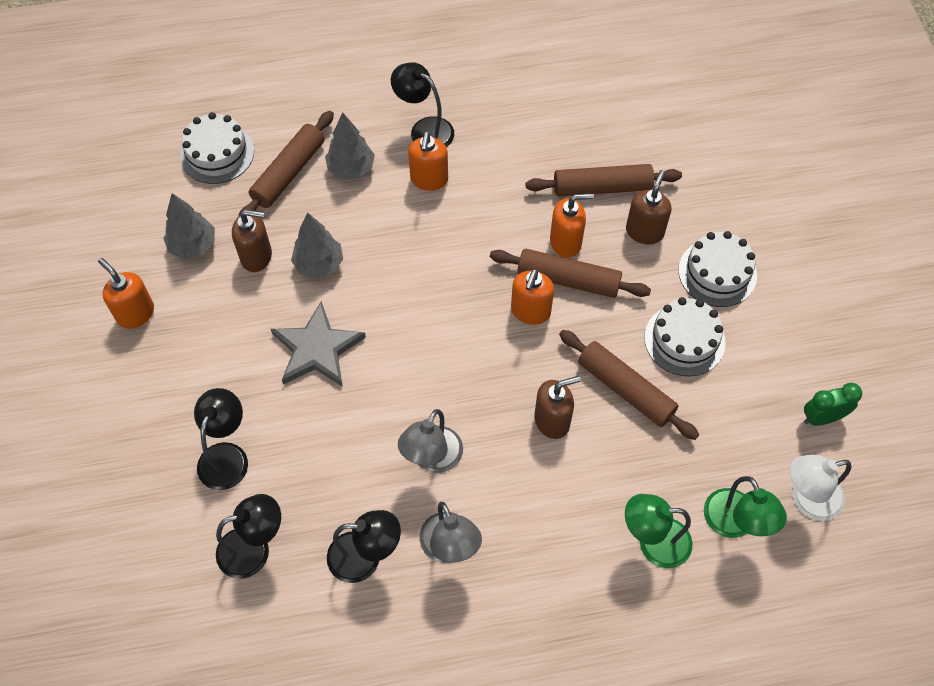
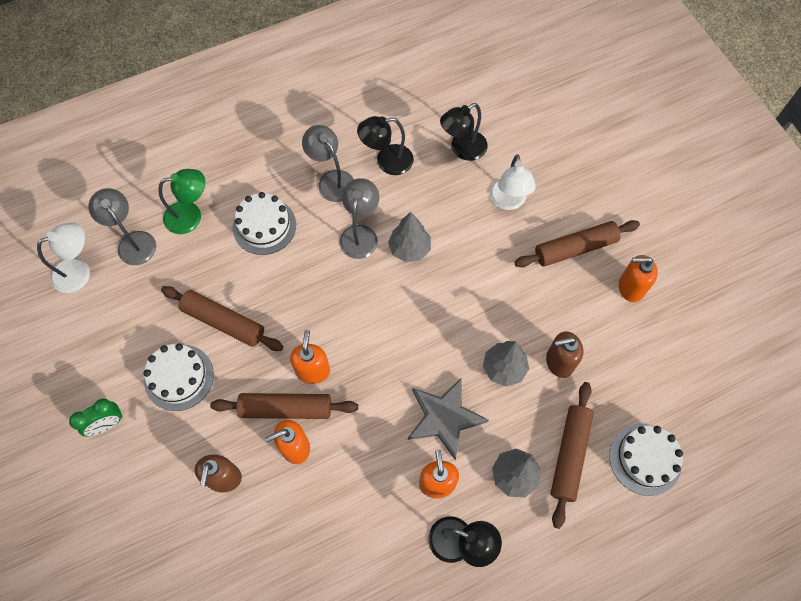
camera: 165 degrees right, 5 degrees up
(135, 313) = (630, 287): orange soap dispenser -> orange soap dispenser turned 150 degrees clockwise
(193, 246) = (617, 358): grey tree -> grey tree (409, 249)
(226, 455) = (508, 201): black lamp -> white lamp
(317, 349) = (475, 294): grey star -> grey star (444, 418)
(552, 421) = (277, 283): brown soap dispenser -> none
(602, 187) = (270, 518): brown rolling pin -> brown rolling pin (575, 248)
(717, 273) = (153, 450): white cake -> white cake (264, 226)
(734, 524) = (133, 242): green lamp -> grey lamp
(822, 418) = (64, 337): green clock -> green clock (107, 424)

